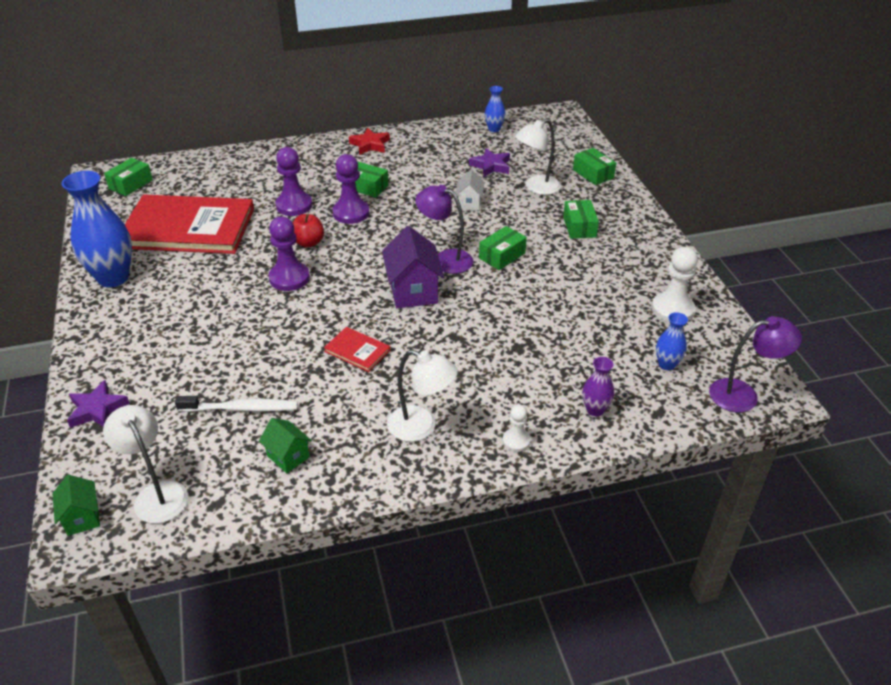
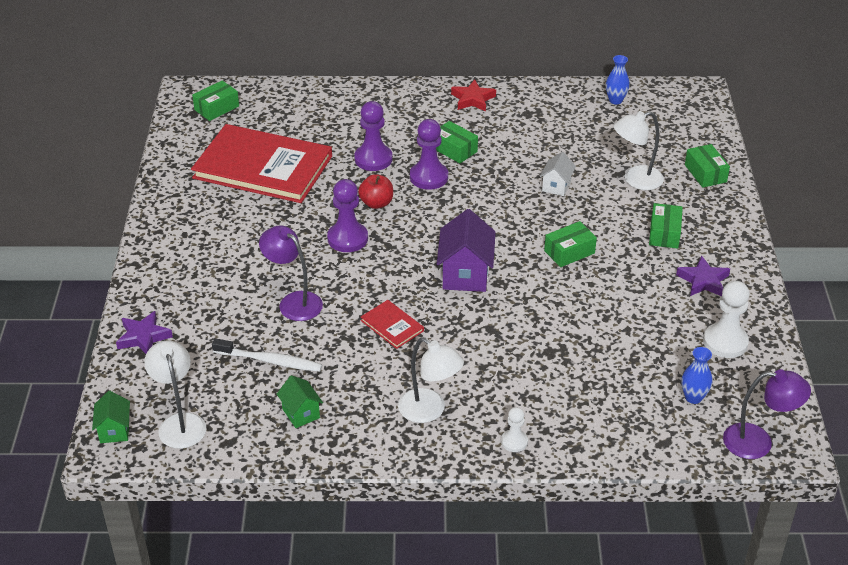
camera: 15 degrees right, 0 degrees up
(113, 277) = (181, 209): blue vase -> none
(445, 259) = (509, 245): purple lamp -> purple lamp (294, 302)
(491, 166) = (595, 146): purple star -> purple star (703, 281)
(595, 410) = (602, 428): purple vase -> none

